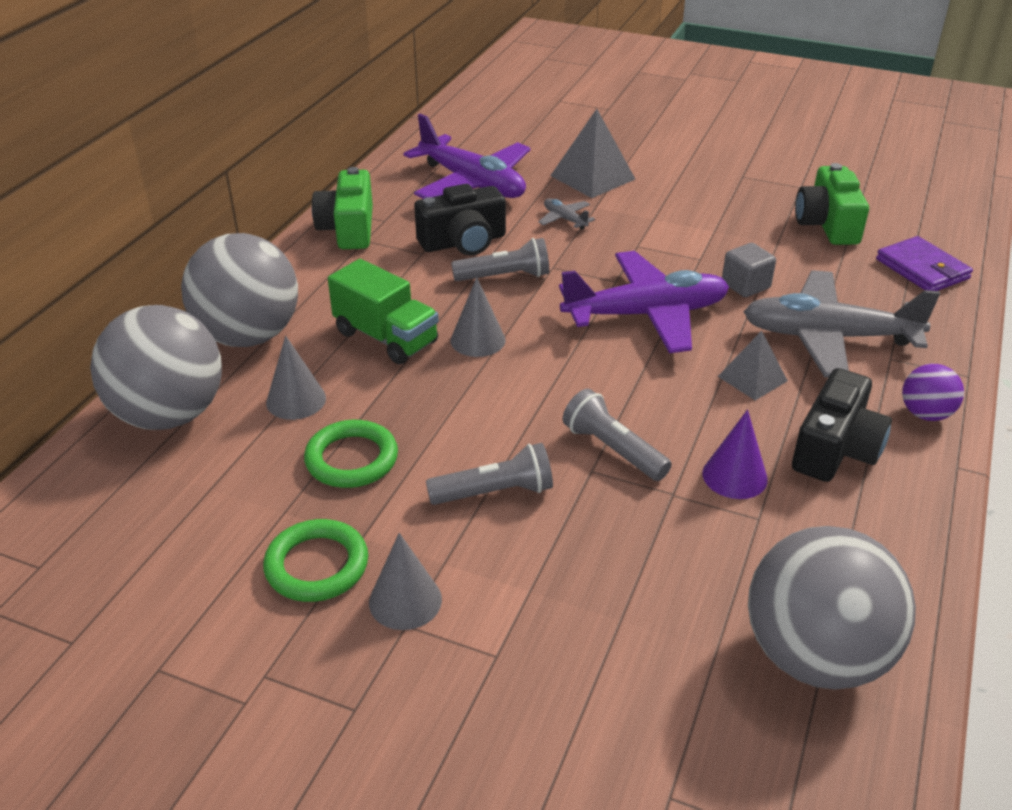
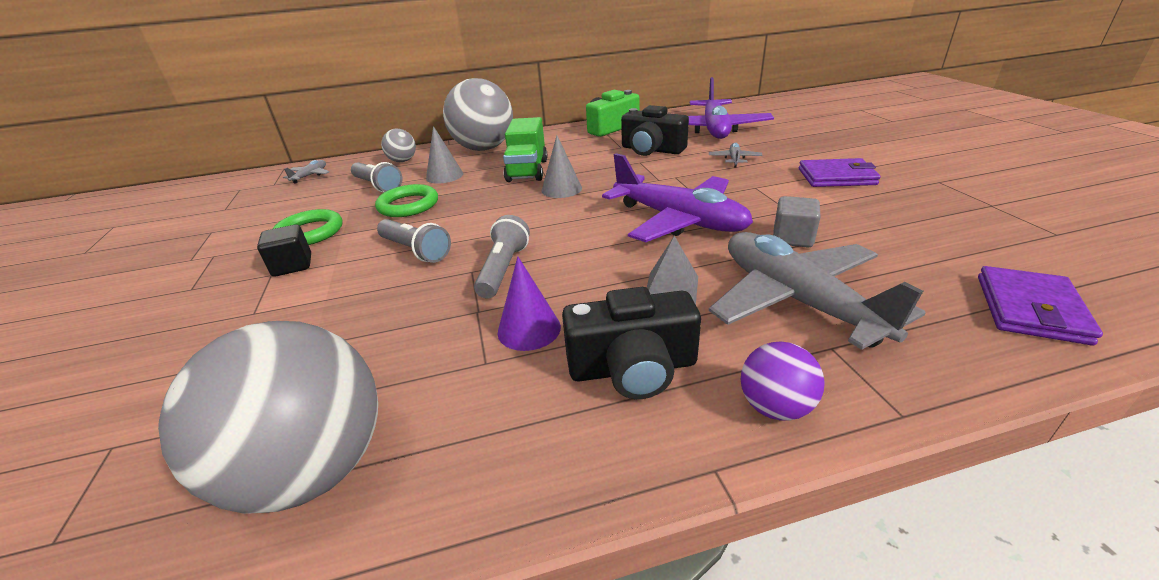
camera: 55 degrees right, 5 degrees down
(69, 519) = (310, 176): none -> grey plane
(170, 415) = (403, 161): grey ball -> grey ball, size x0.47
(405, 600) = (292, 265): grey cone -> black cube
(504, 276) = (638, 170): grey flashlight -> grey flashlight (378, 186)
(592, 177) = (801, 147): grey pyramid -> none
(674, 203) = (836, 177): none -> purple wallet
(827, 224) = (969, 235): green camera -> none

